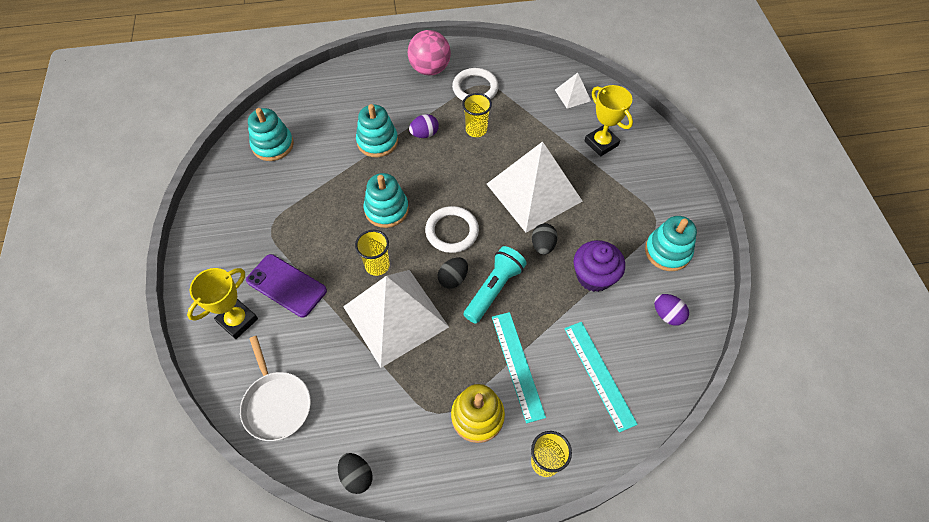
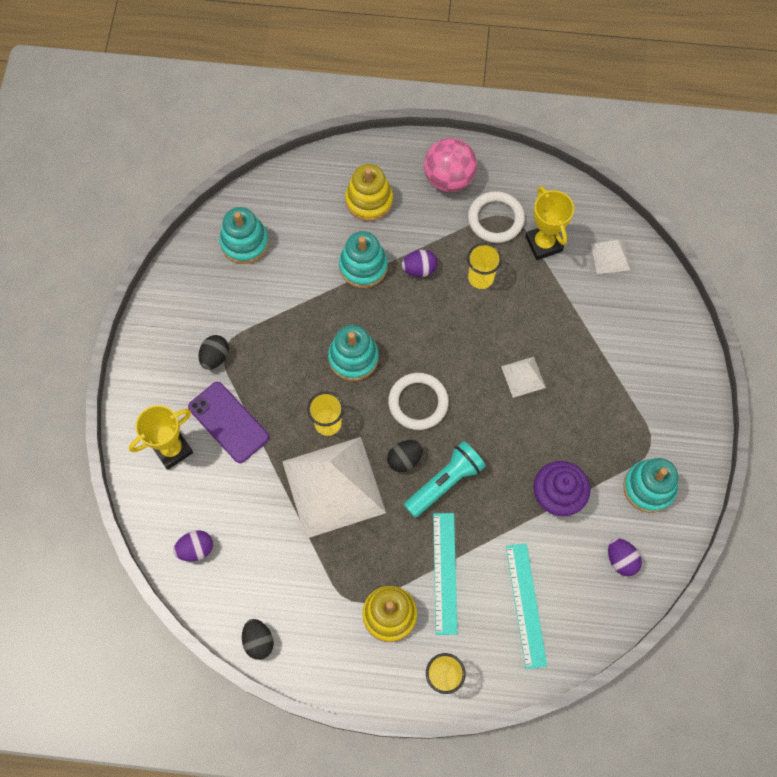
camera: 15 degrees right, 10 degrees up
(276, 404) = (196, 549): white pan -> purple egg
(370, 96) = (369, 200): none -> yellow stacking toy
(534, 192) = (523, 377): white pyramid -> white pyramid, size x0.44
(543, 245) = (513, 445): black egg -> black egg (215, 357)
(601, 143) = (622, 332): yellow trophy -> yellow trophy (543, 244)

